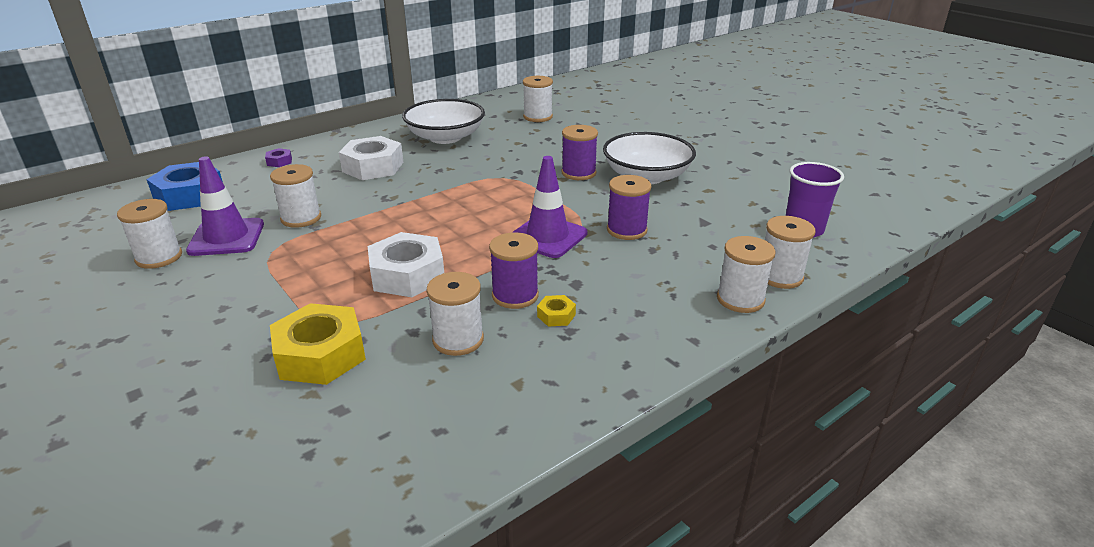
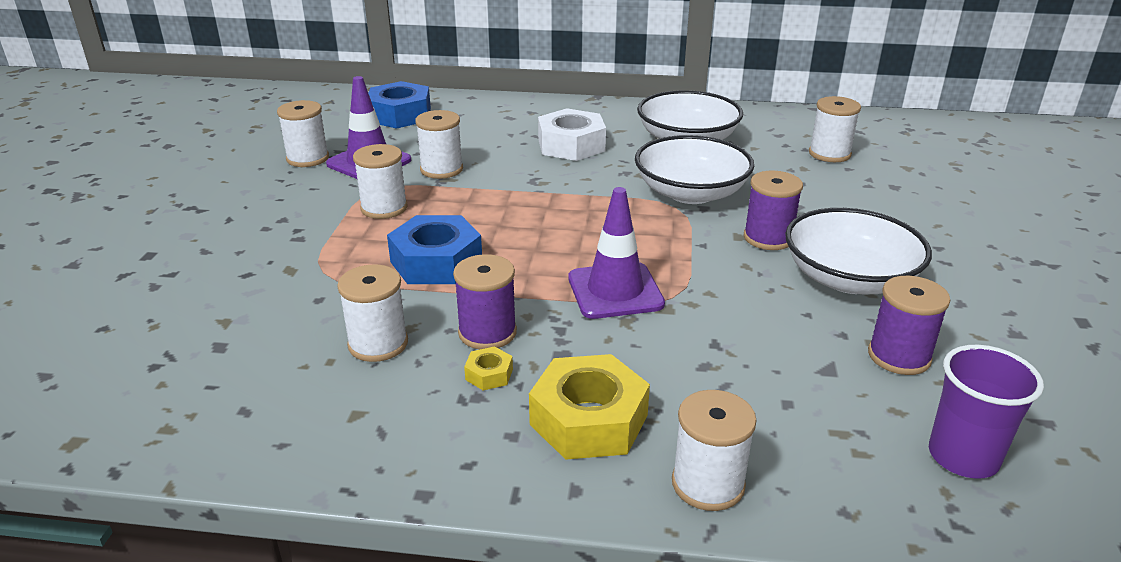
camera: 45 degrees right, 0 degrees up
(279, 161) = (505, 110): purple nut -> none
(320, 355) = (276, 294): yellow nut -> yellow nut (589, 420)
(407, 275) = (436, 262): white nut -> blue nut
(498, 166) = (691, 193): none -> white bowl
(626, 230) = (712, 328): purple spool -> purple spool (899, 356)
(780, 276) = (811, 492): white spool -> white spool (384, 208)

